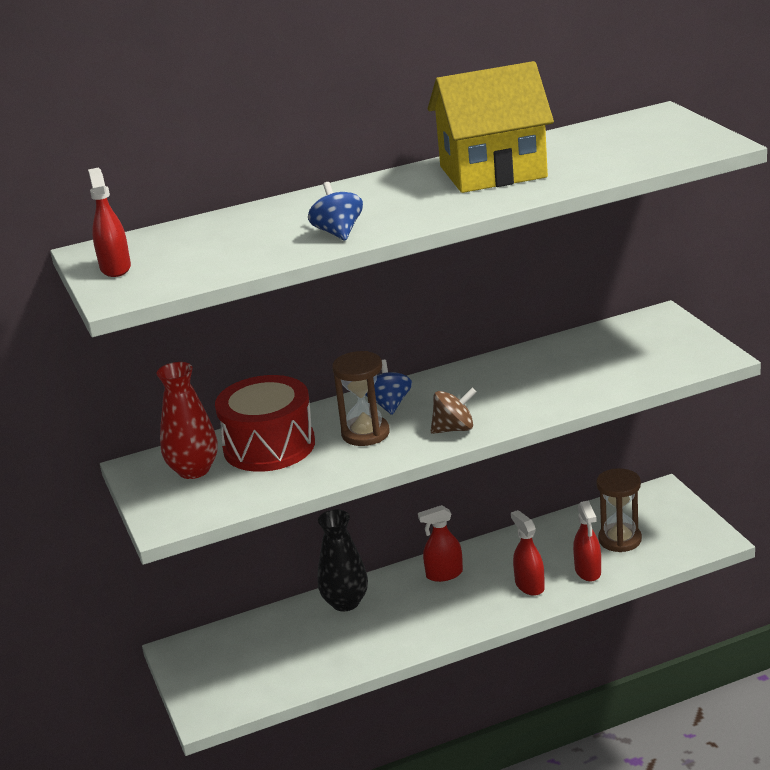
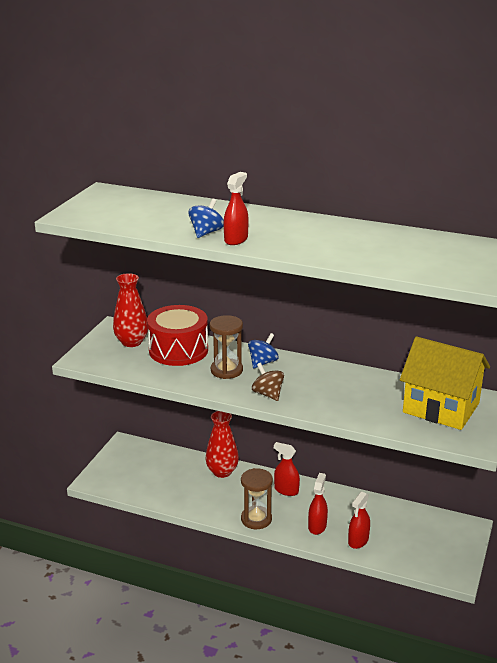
camera: 40 degrees right, 0 degrees up
(115, 268) = (94, 202): red spray bottle -> red spray bottle (236, 239)
(345, 602) = (222, 472): black vase -> red vase
(454, 429) = (268, 394): brown spinning top -> brown spinning top turned 150 degrees counterclockwise
(493, 172) = (344, 238): yellow house -> yellow house (441, 408)
(620, 539) = (402, 536): brown hourglass -> brown hourglass (256, 519)

